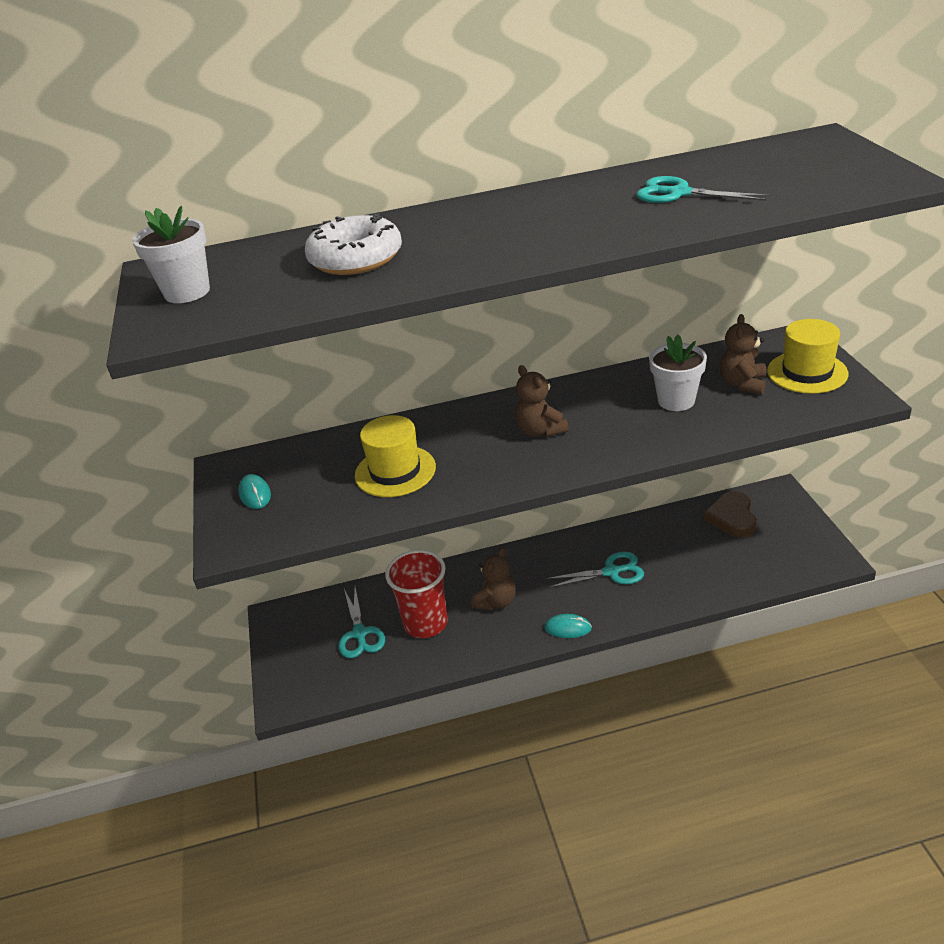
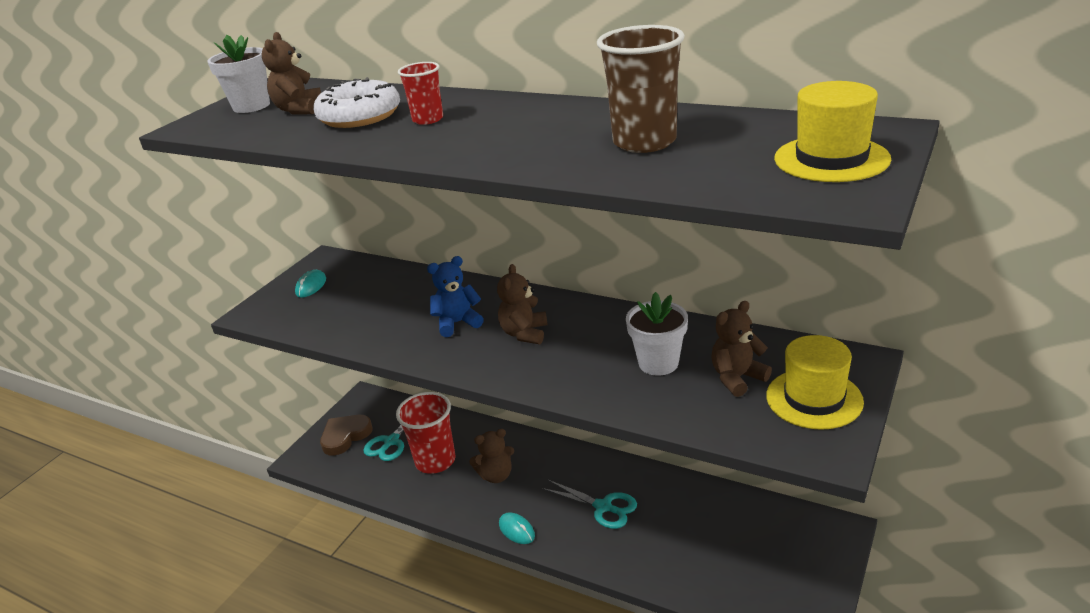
camera: 40 degrees right, 5 degrees down
(263, 276) = (299, 110): none -> brown teddy bear
(395, 471) = (398, 313): yellow hat -> yellow hat (831, 159)
(440, 238) = (428, 119): none -> red cup
(467, 451) = (457, 323): none -> blue teddy bear
(679, 193) = (644, 142): turquoise scissors -> brown cup
(732, 518) = (763, 526): brown heart -> brown heart (345, 436)

